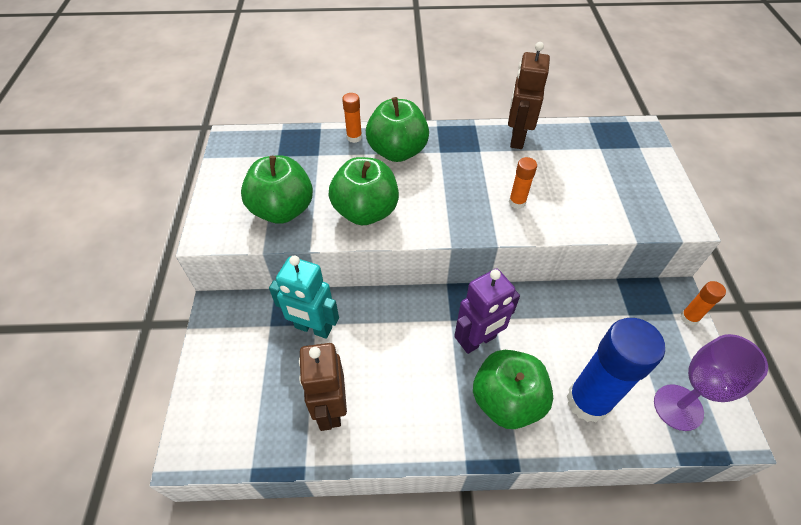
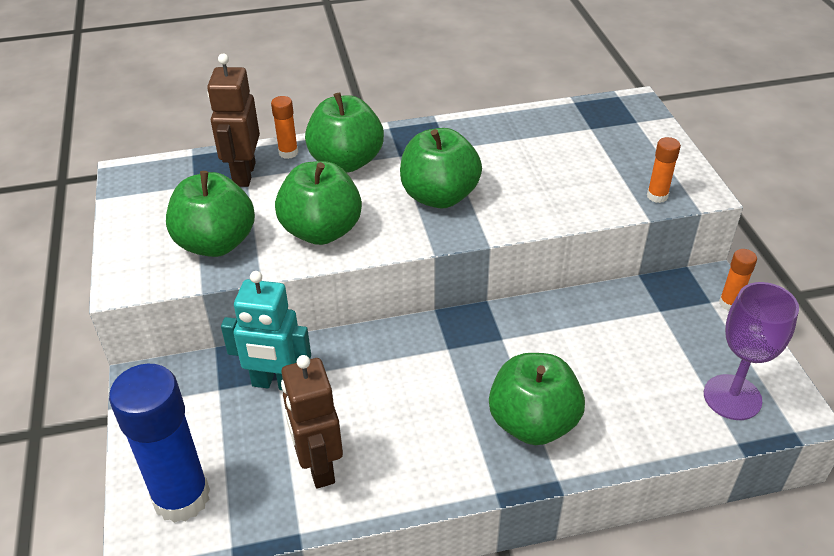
camera: 10 degrees left, 10 degrees down
(465, 193) = (439, 196): none -> green apple
(478, 341) = (486, 365): purple robot -> none
(517, 138) = (490, 129): brown robot -> brown robot (243, 174)
(517, 202) = (503, 197): orange glue stick -> orange glue stick (657, 196)
(588, 401) = (628, 408): blue glue stick -> blue glue stick (181, 497)

